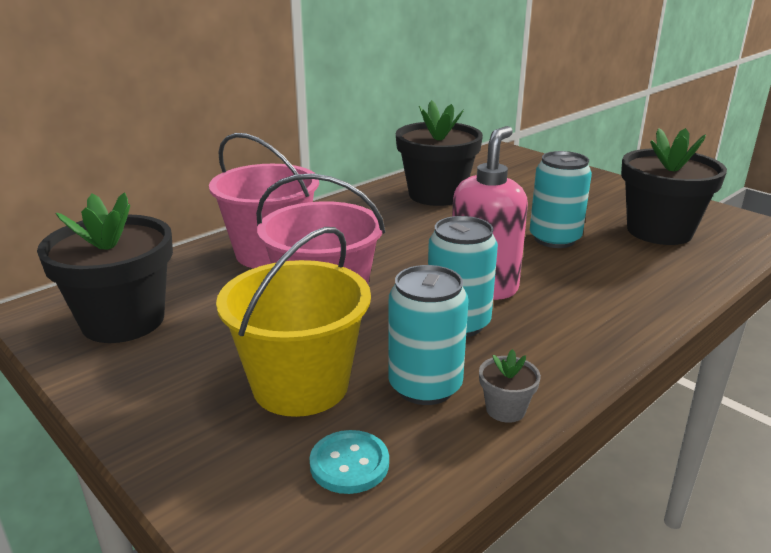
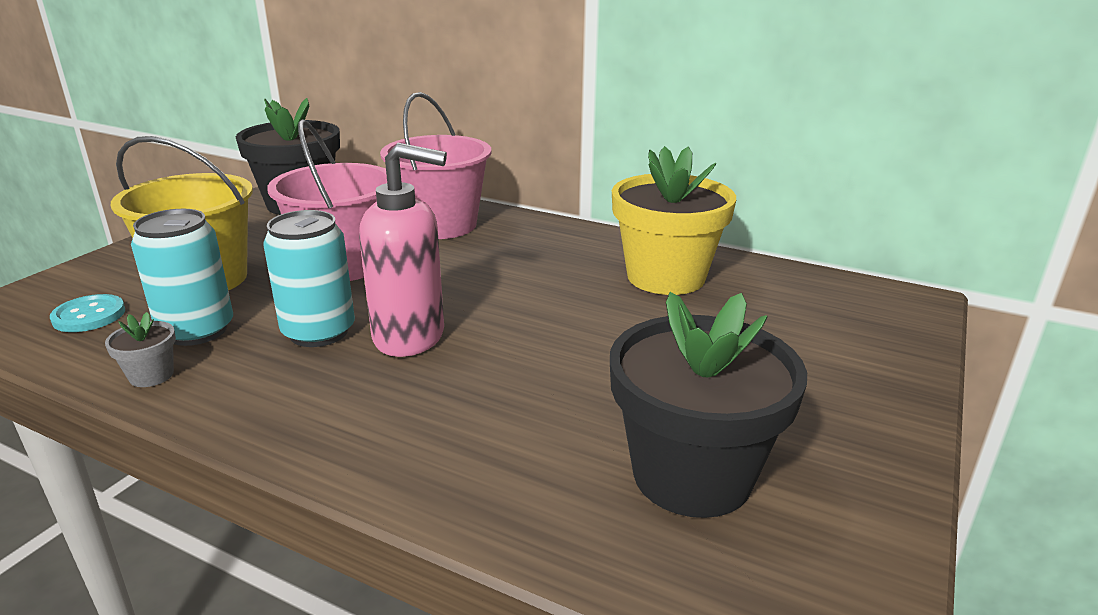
camera: 70 degrees right, 0 degrees up
(436, 195) = (665, 277): black flower pot -> yellow flower pot
(554, 239) = (582, 373): turquoise can -> none

